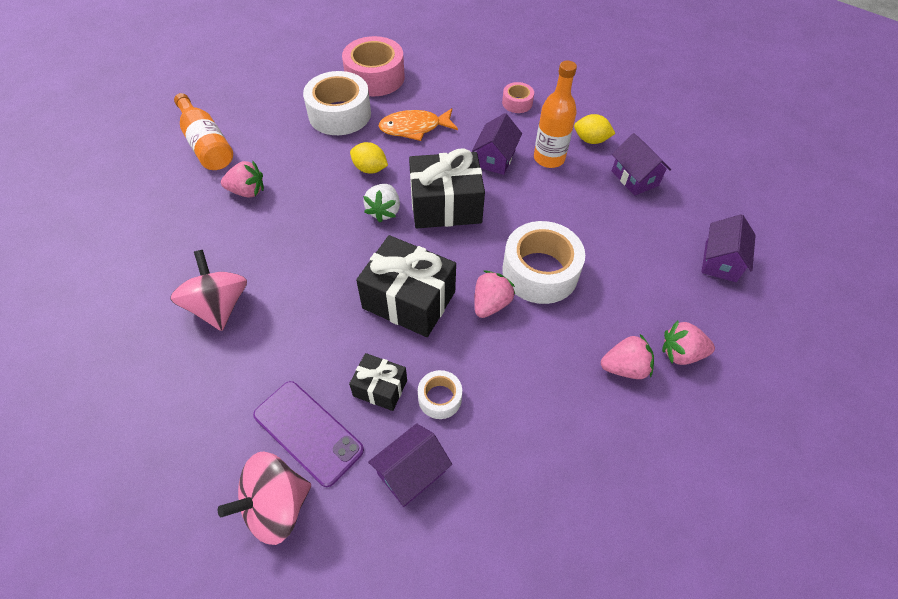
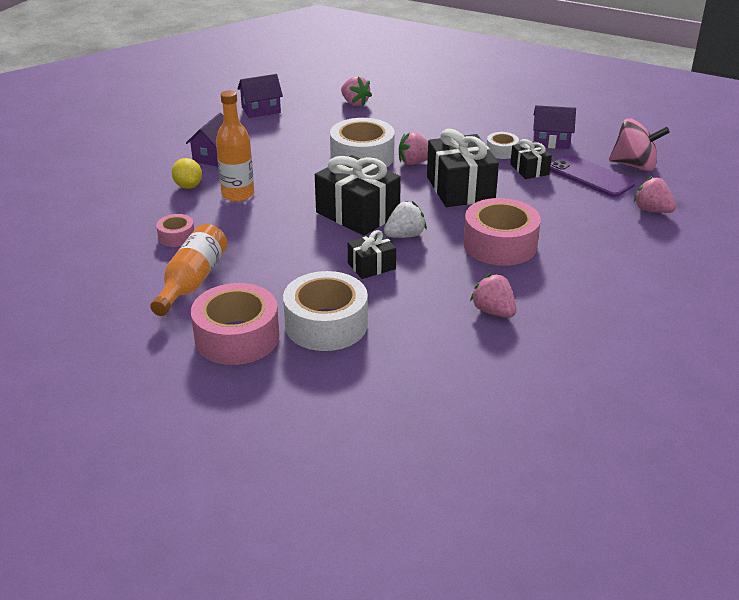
camera: 130 degrees left, 20 degrees down
(206, 144) = (486, 379): orange bottle -> orange bottle (192, 281)
(219, 306) = (593, 252): pink spinning top -> none
(304, 256) = (500, 244): none -> pink tape
(308, 432) = (590, 176): purple phone -> purple phone turned 45 degrees counterclockwise
(370, 169) = (371, 266): yellow lemon -> black gift
(414, 128) = (287, 271): orange fish -> none
(495, 158) = (271, 216): purple house -> none
(624, 367) = (390, 113): pink strawberry -> pink strawberry (652, 210)

